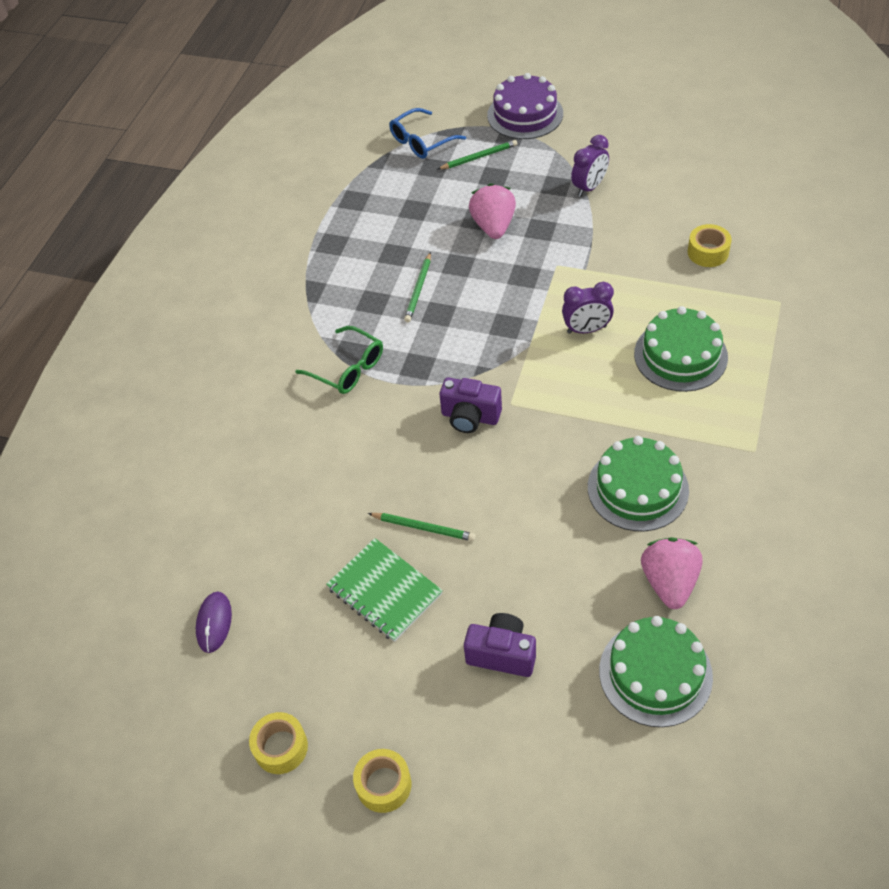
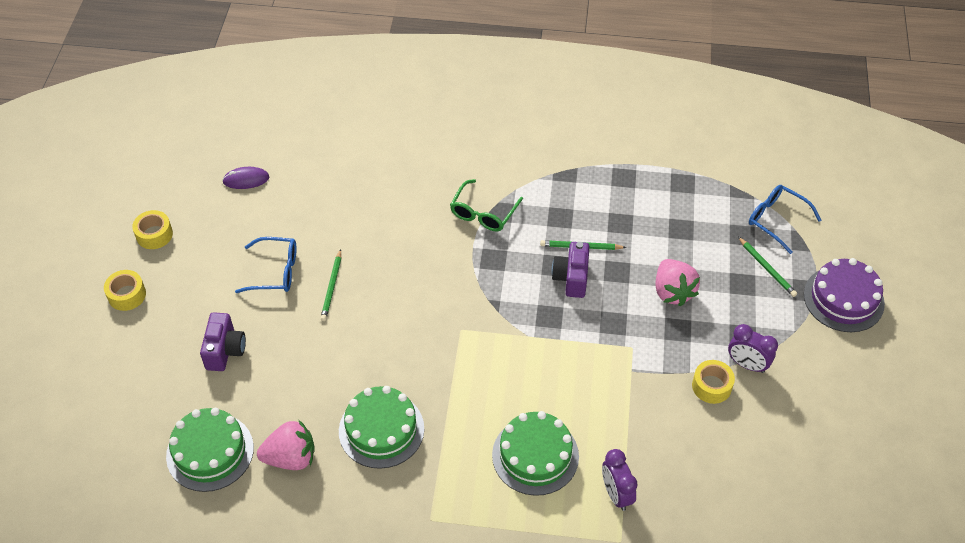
camera: 75 degrees right, 0 degrees up
(384, 591) = (275, 271): green notebook -> blue glasses
(470, 417) = (443, 303): purple camera -> purple camera (571, 278)
(493, 226) = (672, 292): pink strawberry -> pink strawberry turned 90 degrees clockwise
(586, 329) = (555, 378): purple clock -> purple clock (616, 494)
(708, 252) = (677, 474): yellow tape -> yellow tape (711, 386)

